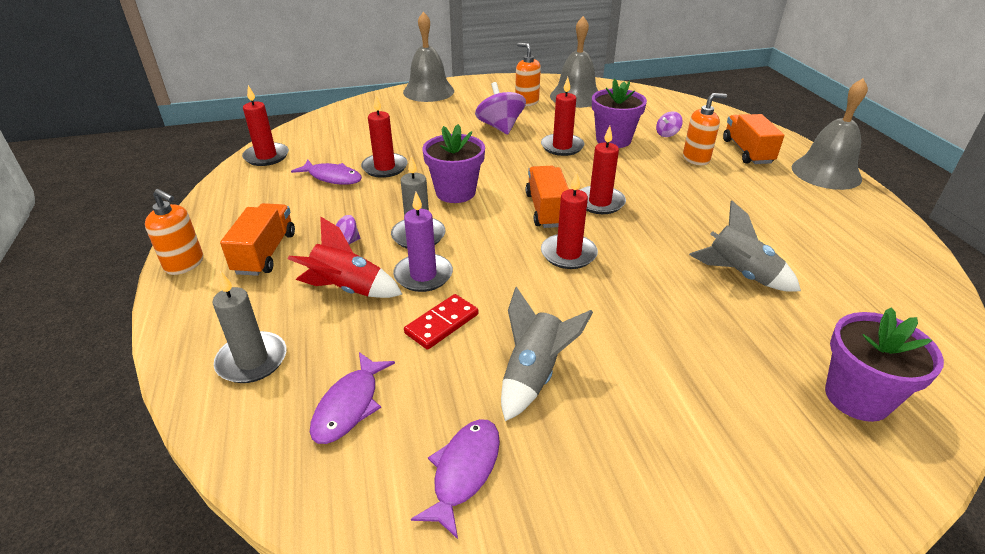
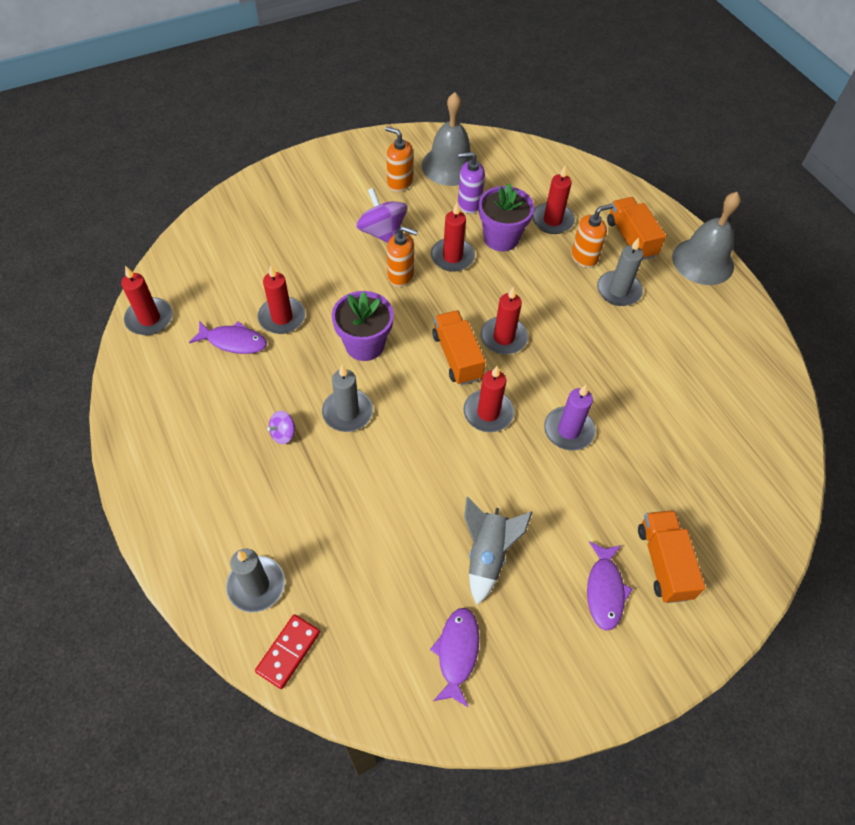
camera: 15 degrees left, 20 degrees up
(184, 264) = (141, 488): orange soap dispenser -> orange soap dispenser (401, 276)
(265, 253) = (212, 460): orange truck -> orange truck (663, 562)
(347, 289) = (306, 491): red rocket -> none
(349, 405) = (353, 613): purple fish -> purple fish (604, 590)
(423, 275) = (367, 462): purple candle -> purple candle (568, 430)
(428, 91) = (286, 176): grey bell -> none
(442, 324) = (400, 515): red domino -> red domino (288, 652)
(587, 118) = (469, 204): none -> purple soap dispenser
(667, 134) = (552, 220): purple spinning top -> red candle
(730, 183) = (618, 290): none -> grey candle
(740, 274) = (634, 413): grey rocket -> none
(857, 397) = (723, 528): purple flower pot -> none

